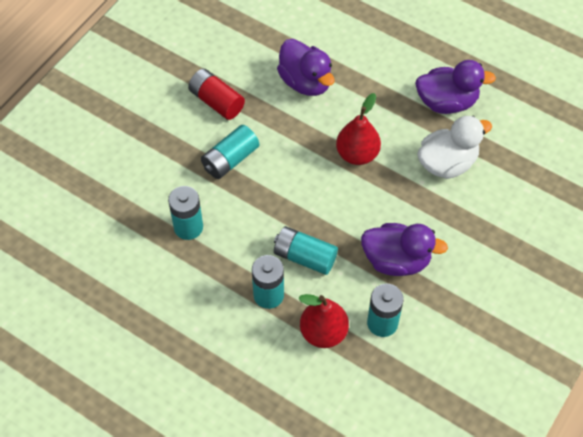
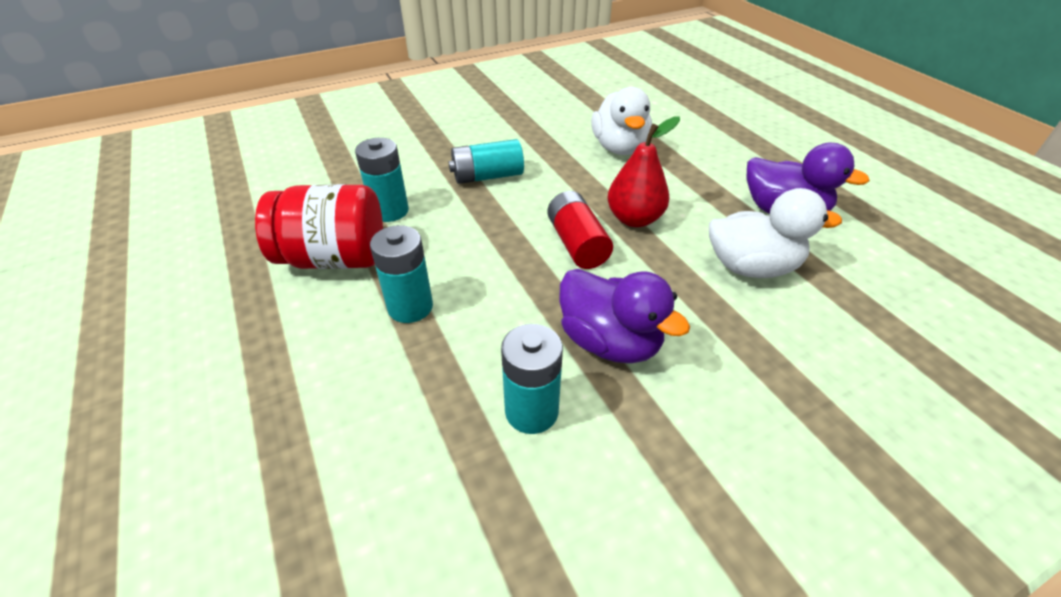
camera: 30 degrees right, 15 degrees down
(188, 285) = (334, 258): none -> red jar
(216, 101) = (515, 134): red battery -> red battery (577, 244)
(305, 82) = (619, 148): purple duck -> white duck
(305, 257) = (490, 287): turquoise battery -> none
(323, 332) = (438, 382): red pear -> none

